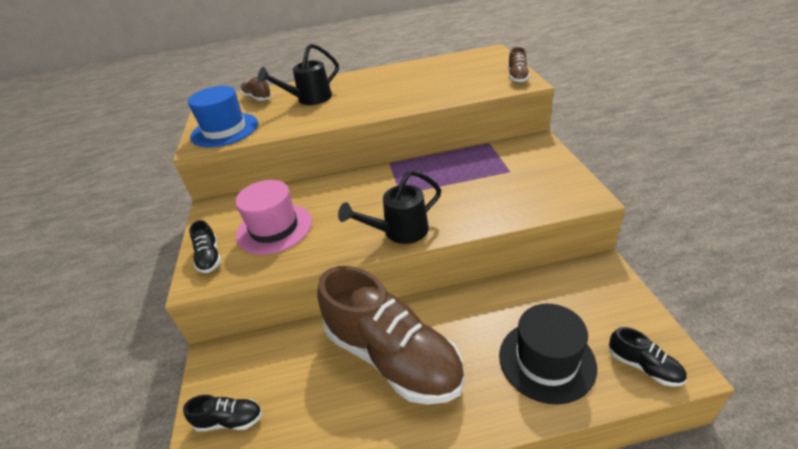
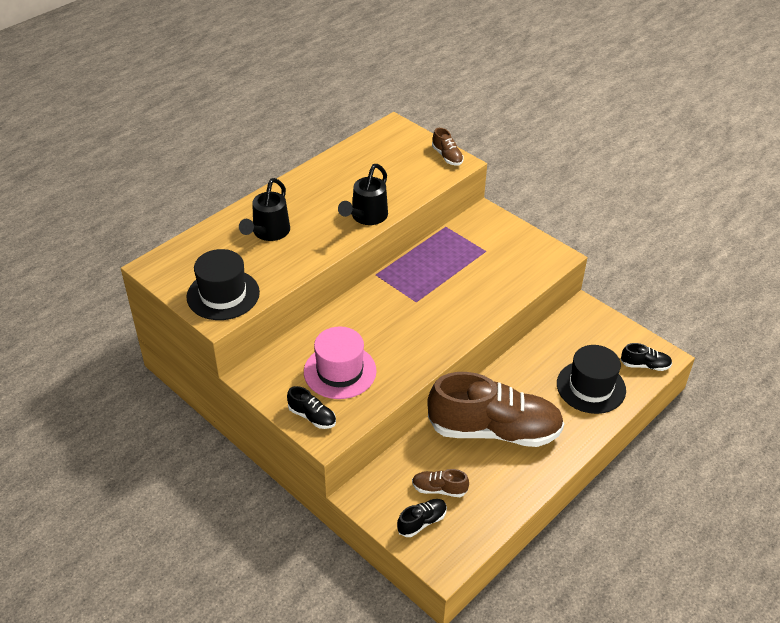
camera: 40 degrees left, 5 degrees up
(225, 130) = (223, 294): blue hat -> black hat
(257, 98) = (203, 246): brown shoe -> brown shoe (439, 489)
(399, 232) = (448, 334): black watering can -> black watering can (366, 217)

